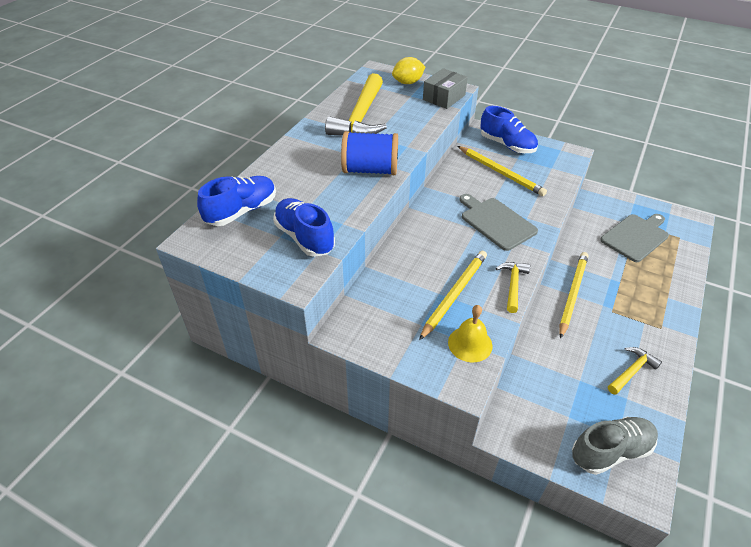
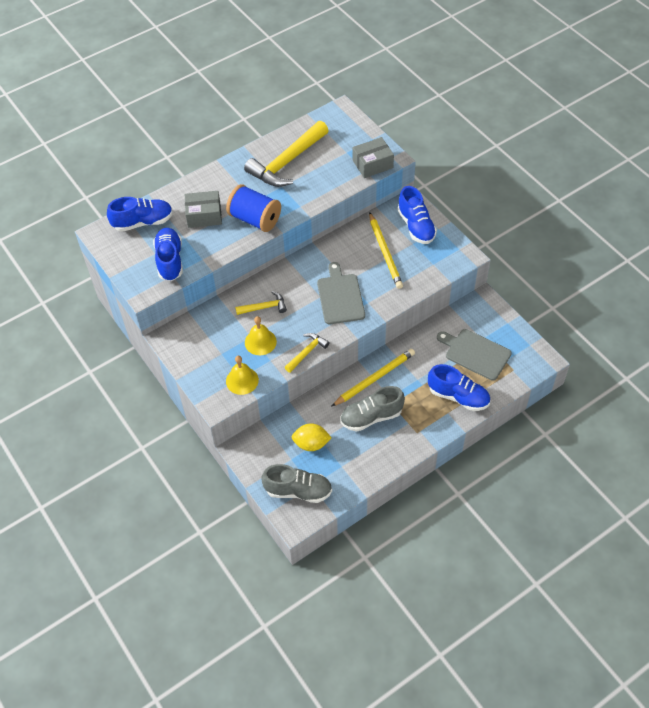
camera: 30 degrees right, 10 degrees up
(311, 183) = (204, 215): none -> grey box
(408, 82) = (356, 135): yellow lemon -> yellow lemon (311, 444)
(454, 294) = (260, 342): yellow pencil -> yellow bell
(605, 332) = (371, 417): none -> grey shoe
(632, 371) = (363, 451): yellow hammer -> yellow hammer (264, 307)
(635, 236) = (475, 353): grey cutting board -> grey cutting board turned 135 degrees counterclockwise
(661, 278) = (458, 396): none -> blue shoe

